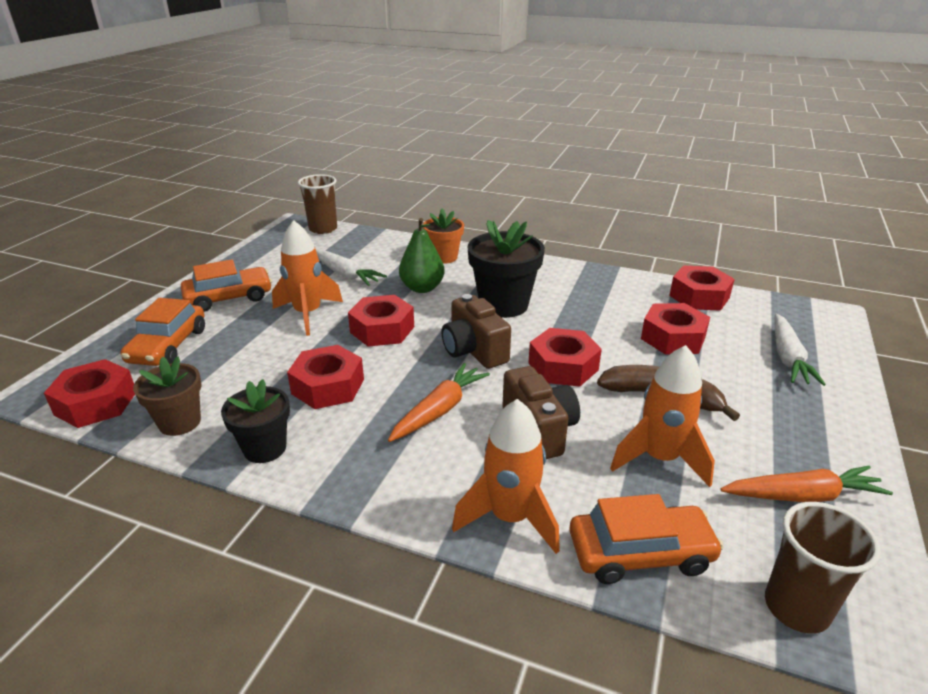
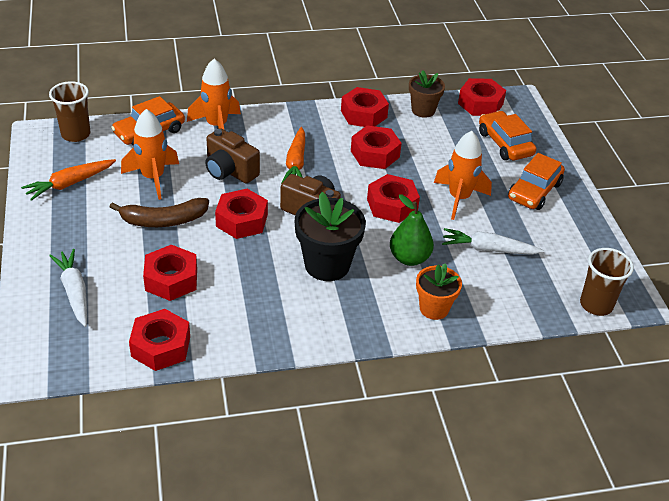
camera: 145 degrees right, 10 degrees up
(265, 448) = (363, 114): black flower pot -> red nut

